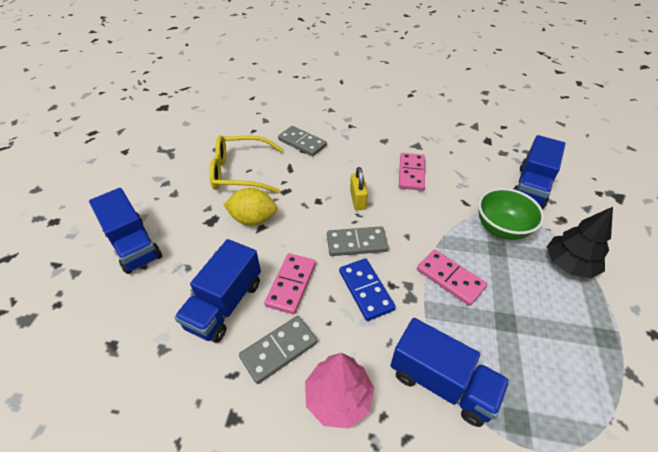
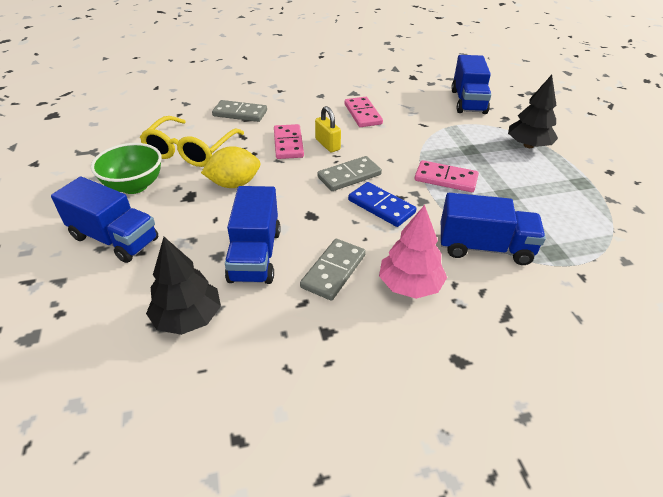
camera: 25 degrees left, 5 degrees down
(136, 350) = (188, 318): none -> black tree
(239, 172) = (190, 151): yellow glasses -> yellow glasses turned 45 degrees counterclockwise
(291, 284) = (310, 222): pink domino -> pink domino (288, 144)
(501, 228) = (463, 135): green bowl -> green bowl (134, 186)

